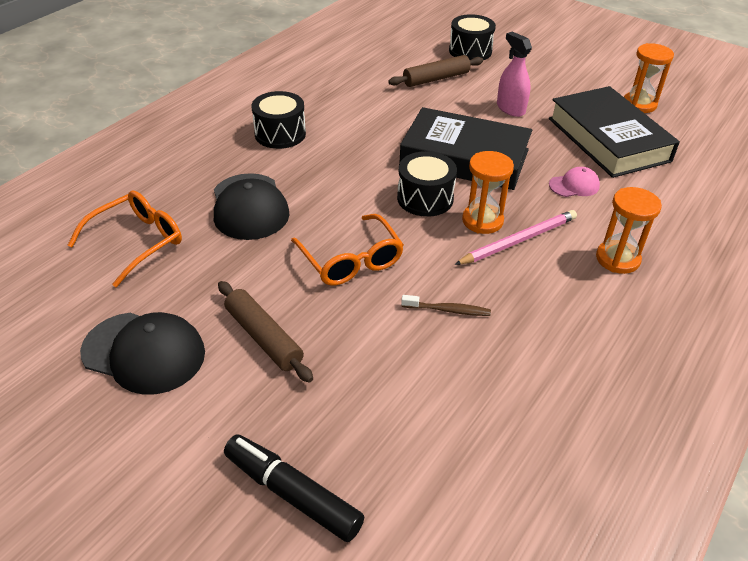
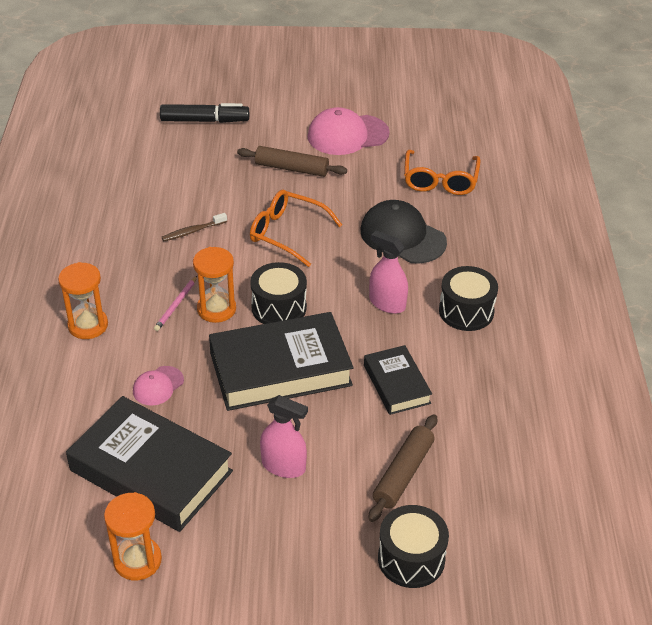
camera: 145 degrees right, 0 degrees up
(144, 352) = (347, 135): black cap -> pink cap
(332, 163) = (387, 303): none -> pink spray bottle
(388, 116) = (396, 384): none -> black book
(518, 240) = (176, 305): pink pencil -> pink pencil, size x0.61

